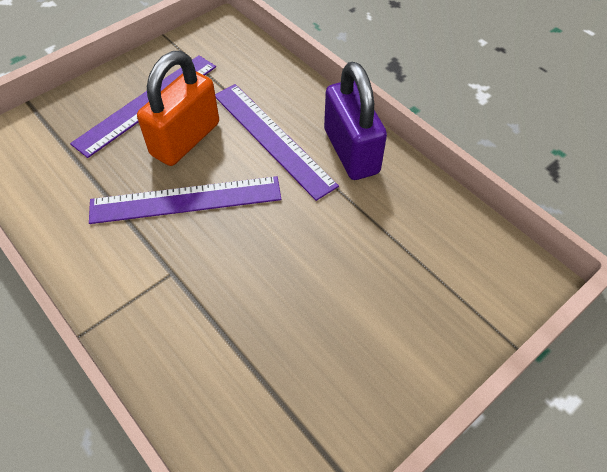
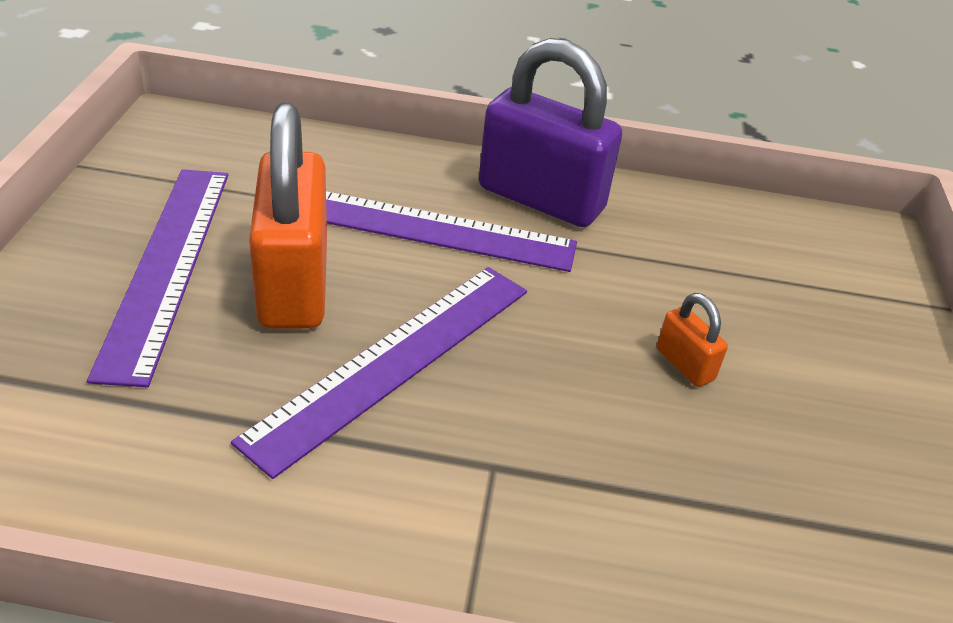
camera: 45 degrees left, 15 degrees down
(313, 282) = (684, 364): none -> orange padlock

